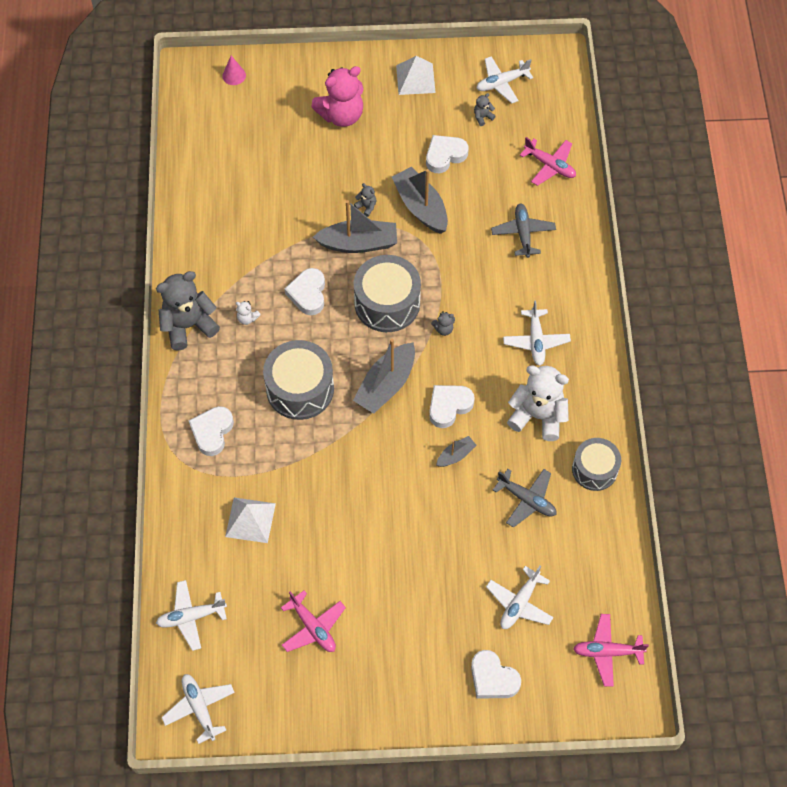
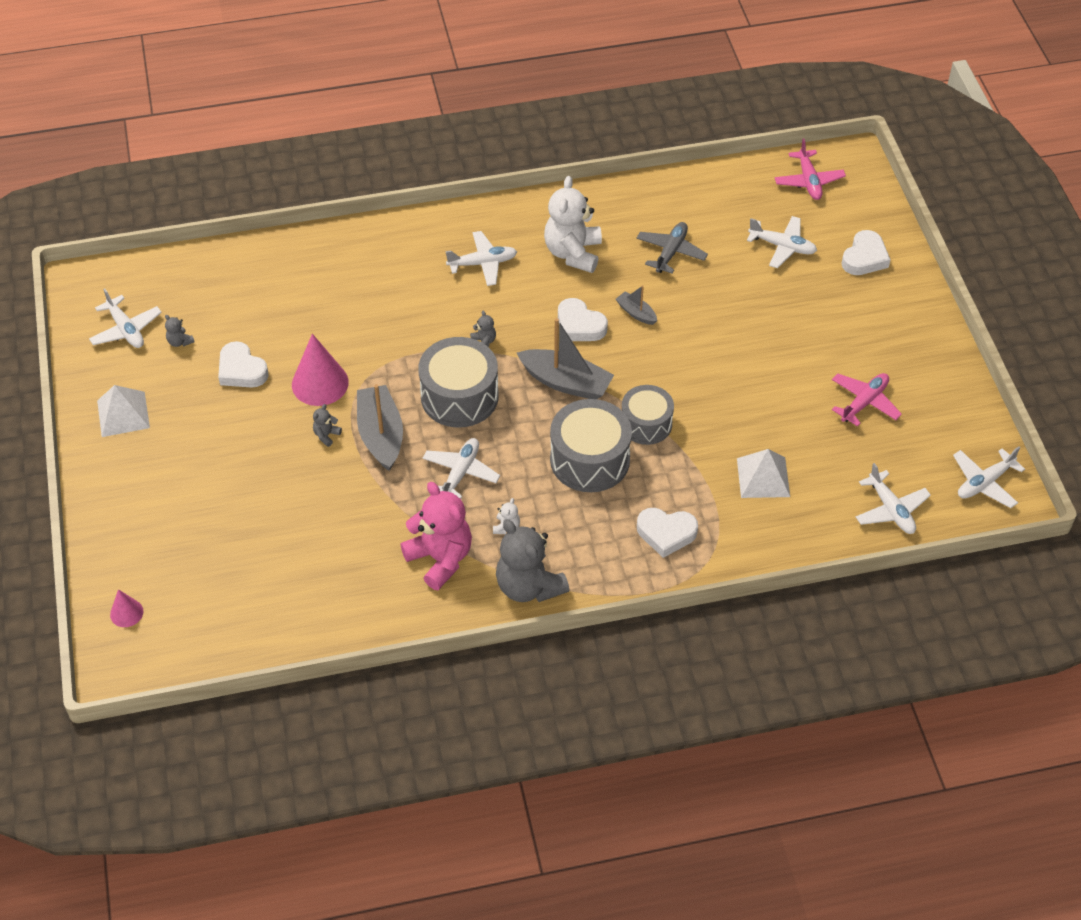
camera: 100 degrees left, 10 degrees down
(308, 294) = (460, 473): white heart -> white plane
(341, 115) = (187, 482): pink teddy bear -> pink teddy bear (440, 559)
(421, 207) = (320, 383): grey boat -> pink cone
(523, 233) = (344, 288): grey plane -> none
(550, 165) = (246, 274): pink plane -> none
(594, 469) = (622, 205): grey drum -> grey drum (646, 424)

